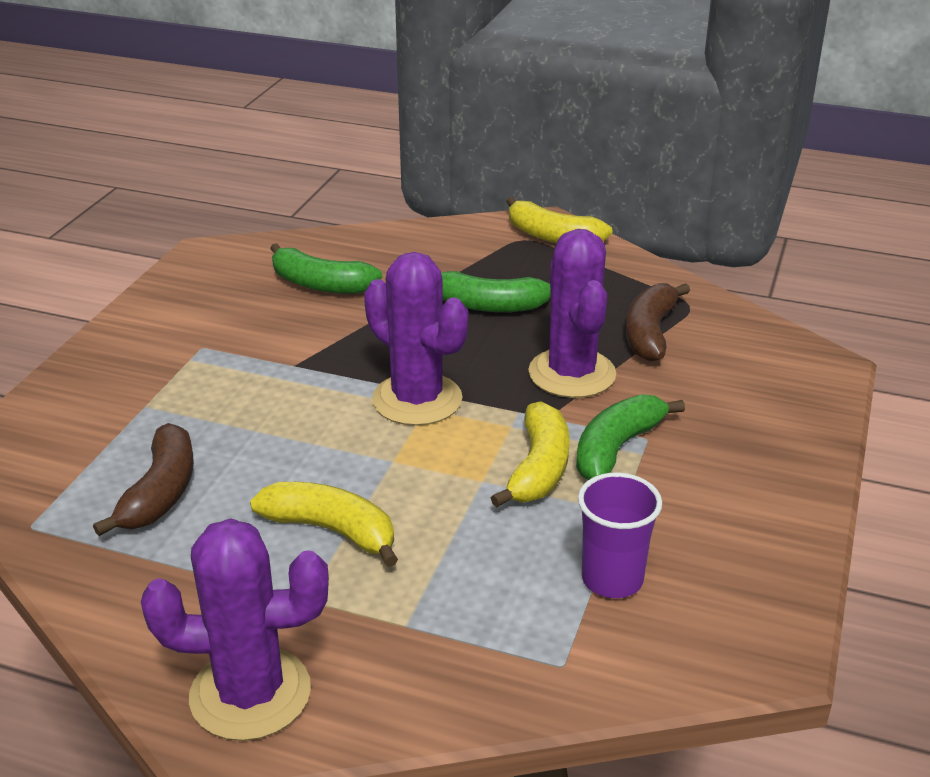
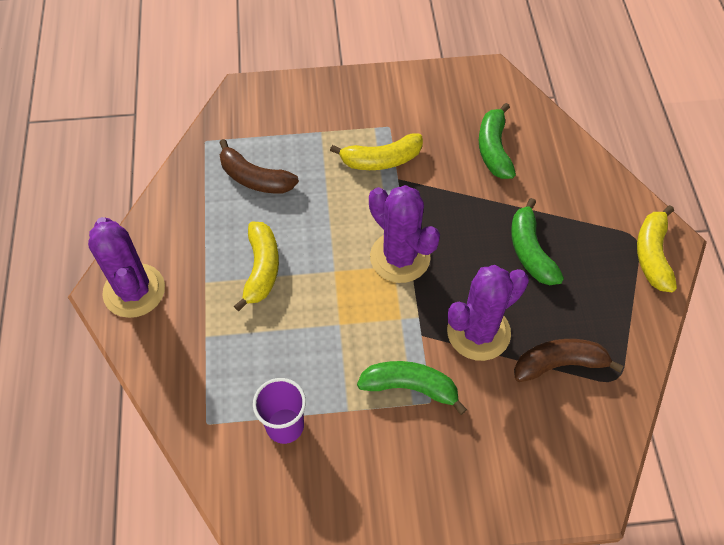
camera: 65 degrees right, 25 degrees up
(161, 492) = (255, 178): brown banana -> brown banana turned 45 degrees clockwise
(417, 400) = (400, 257): purple cactus -> purple cactus turned 60 degrees counterclockwise
(539, 468) = (367, 350): yellow banana -> yellow banana (381, 160)

